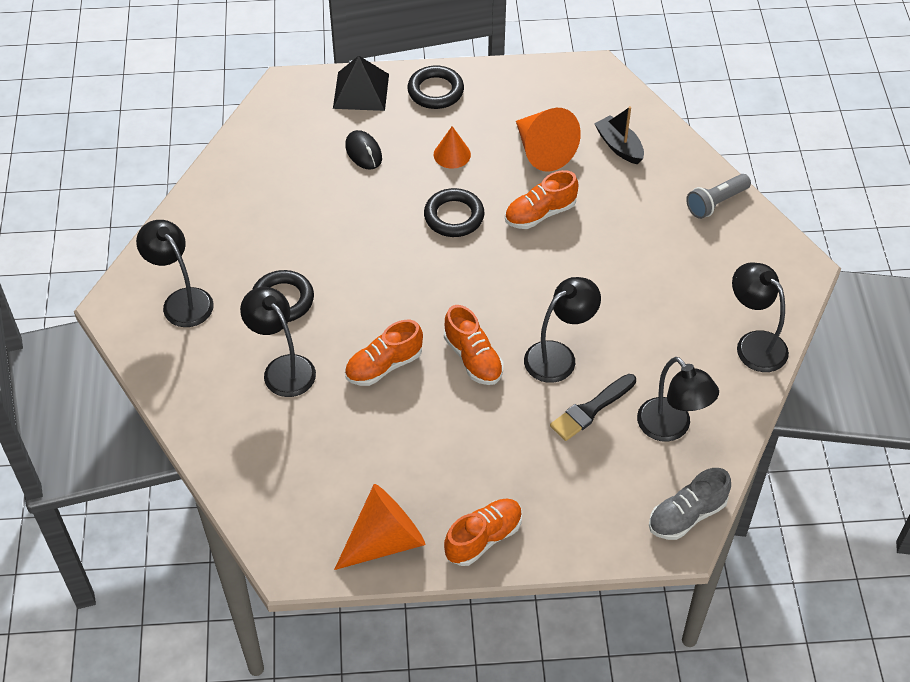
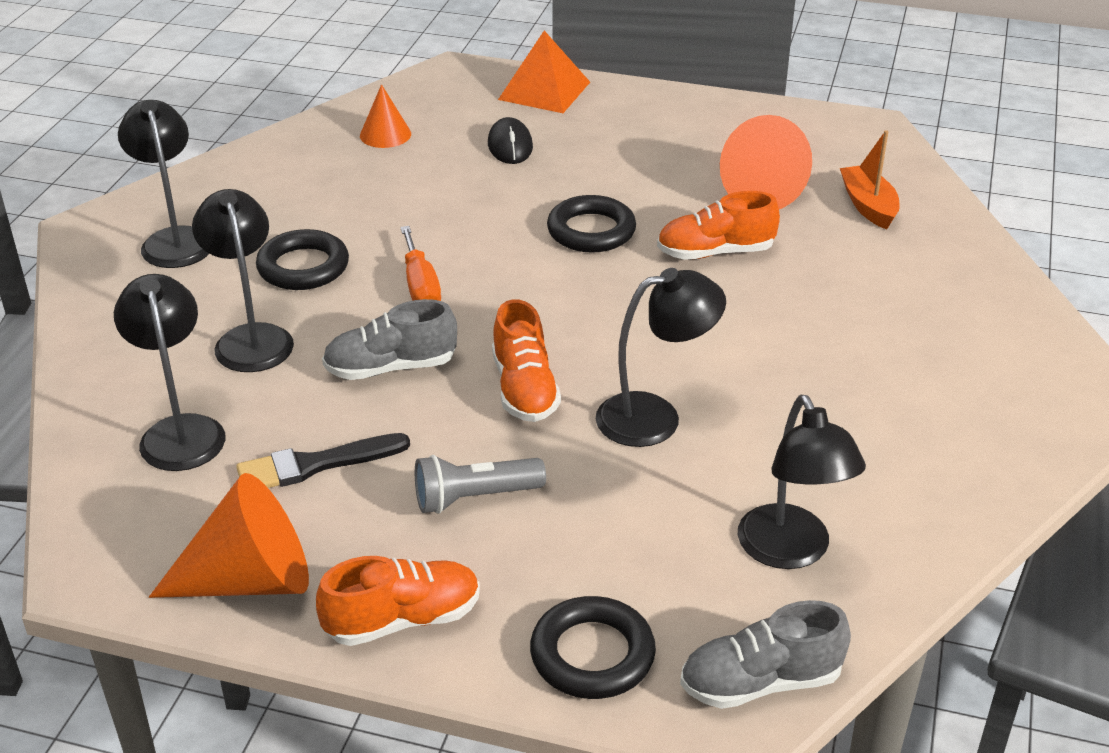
camera: 20 degrees right, 15 degrees down
(361, 91) = (544, 90): black pyramid -> orange pyramid
(368, 295) = (420, 286): none -> orange screwdriver
(384, 366) = (391, 368): orange shoe -> grey shoe
(435, 91) = (641, 107): black ring -> black ring (592, 654)
(452, 154) = (626, 170): orange cone -> orange cone (385, 134)
(591, 409) = (671, 494): black brush -> black brush (316, 464)
(619, 146) = (868, 206): black boat -> orange boat
(716, 203) = (989, 294): grey flashlight -> grey flashlight (475, 498)
(754, 344) = (981, 475): black lamp -> black lamp (180, 431)

